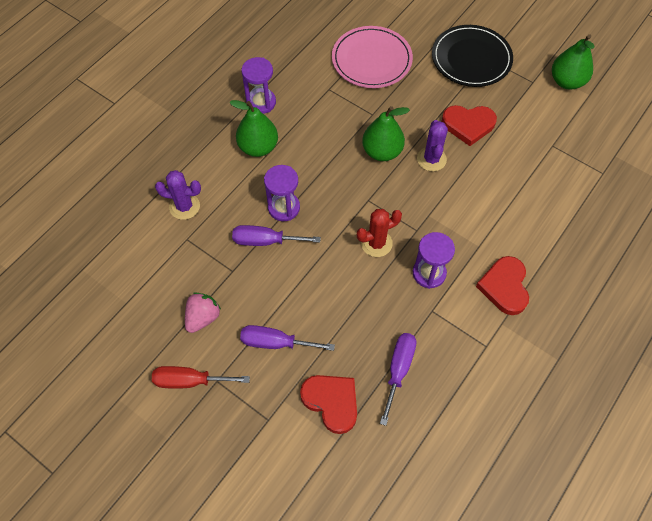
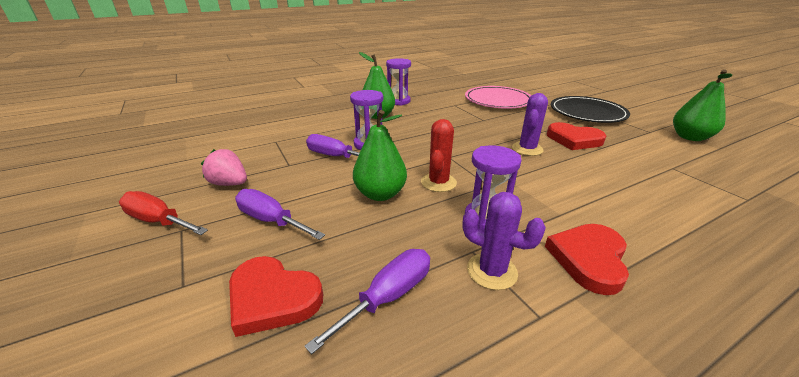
camera: 25 degrees right, 30 degrees down
(184, 206) = (294, 127): purple cactus -> purple cactus (492, 271)
(203, 317) = (229, 183): pink strawberry -> pink strawberry turned 120 degrees counterclockwise
(331, 402) = (272, 298): red heart -> red heart turned 135 degrees clockwise
(376, 243) = (438, 182): red cactus -> red cactus turned 75 degrees counterclockwise
(382, 152) = (480, 136): green pear -> green pear (380, 194)

